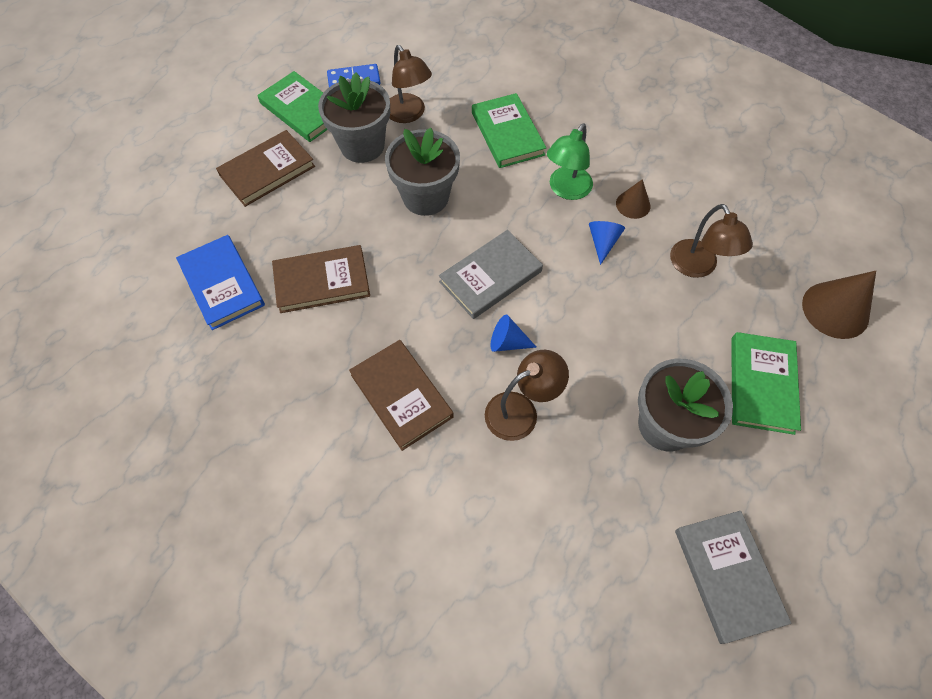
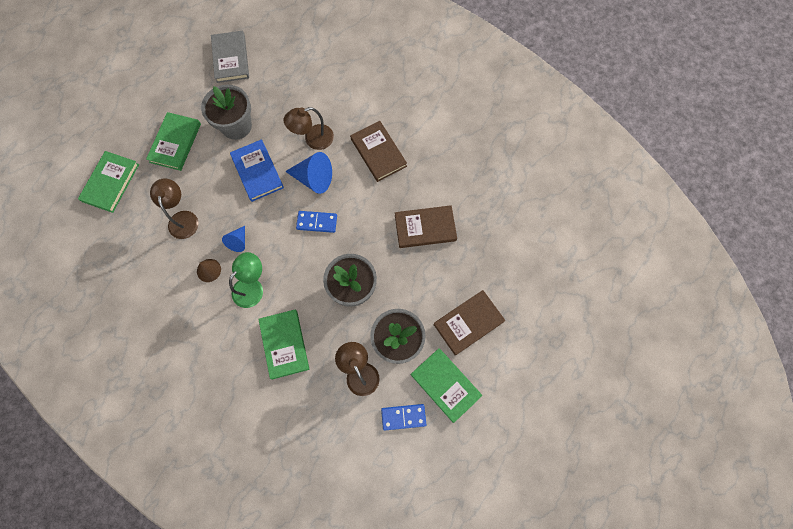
camera: 175 degrees left, 10 degrees up
(222, 284) = (489, 231): blue book -> blue book (257, 172)
(490, 277) = (317, 222): grey book -> blue domino
(507, 342) = (313, 178): blue cone -> blue cone, size x1.73
(835, 310) = (110, 183): brown cone -> green book

